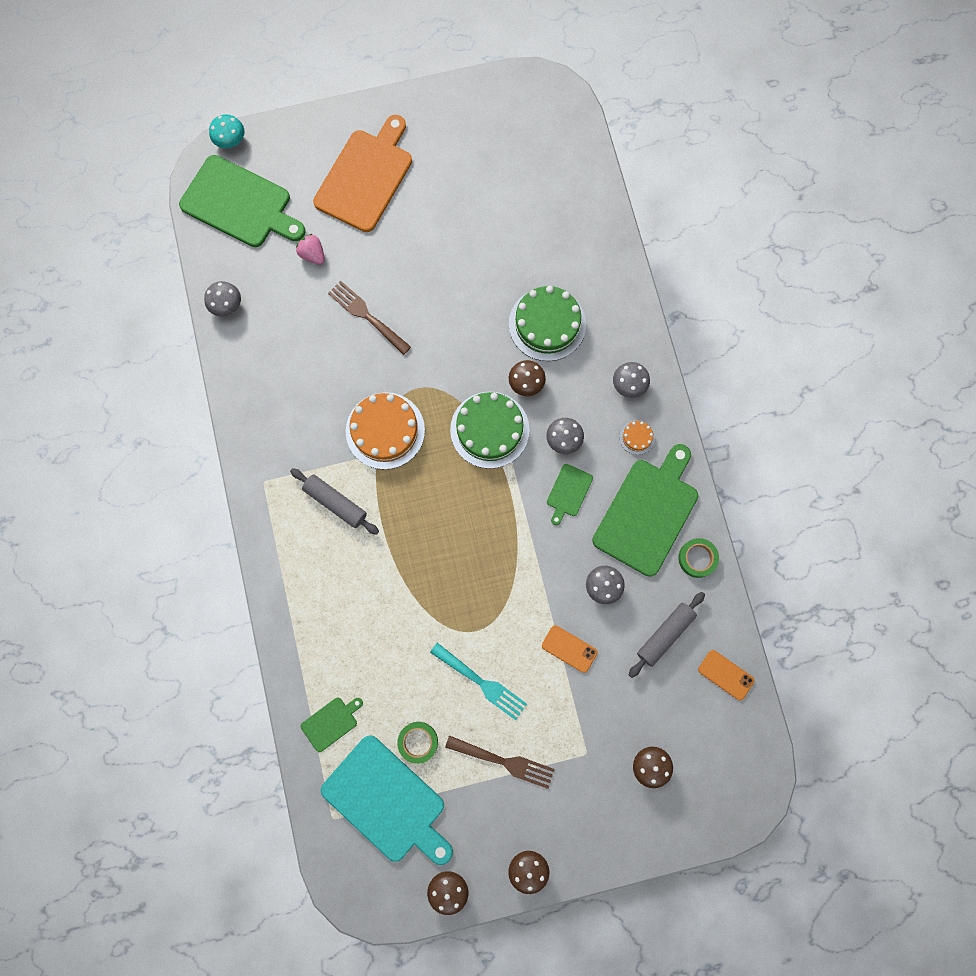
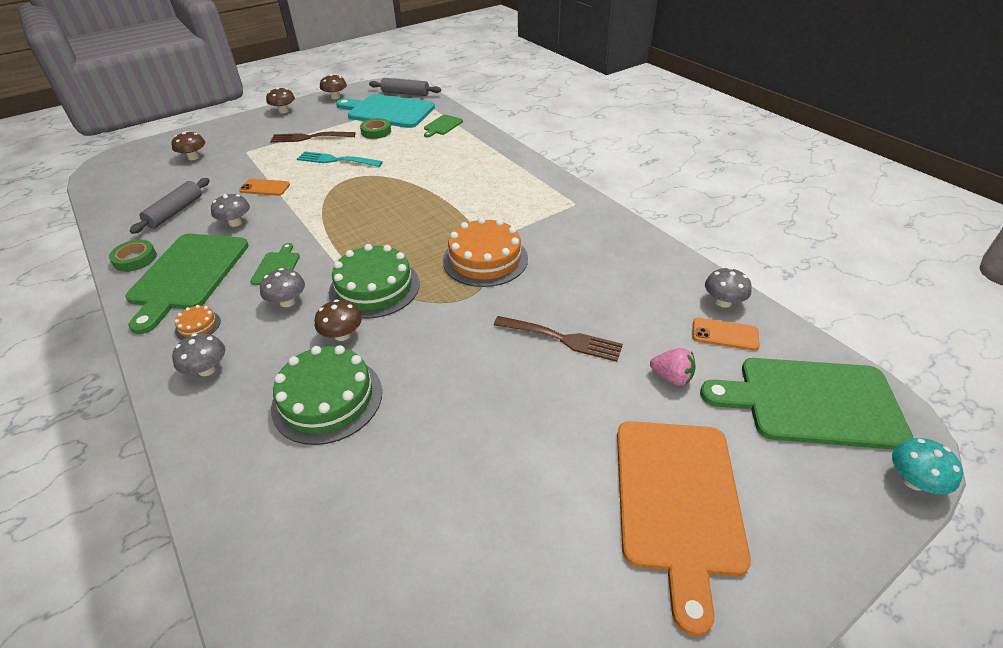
camera: 160 degrees right, 35 degrees down
(335, 503) = (504, 208): grey rolling pin -> grey rolling pin (405, 93)
(726, 675) = (119, 205): orange phone -> orange phone (725, 334)

